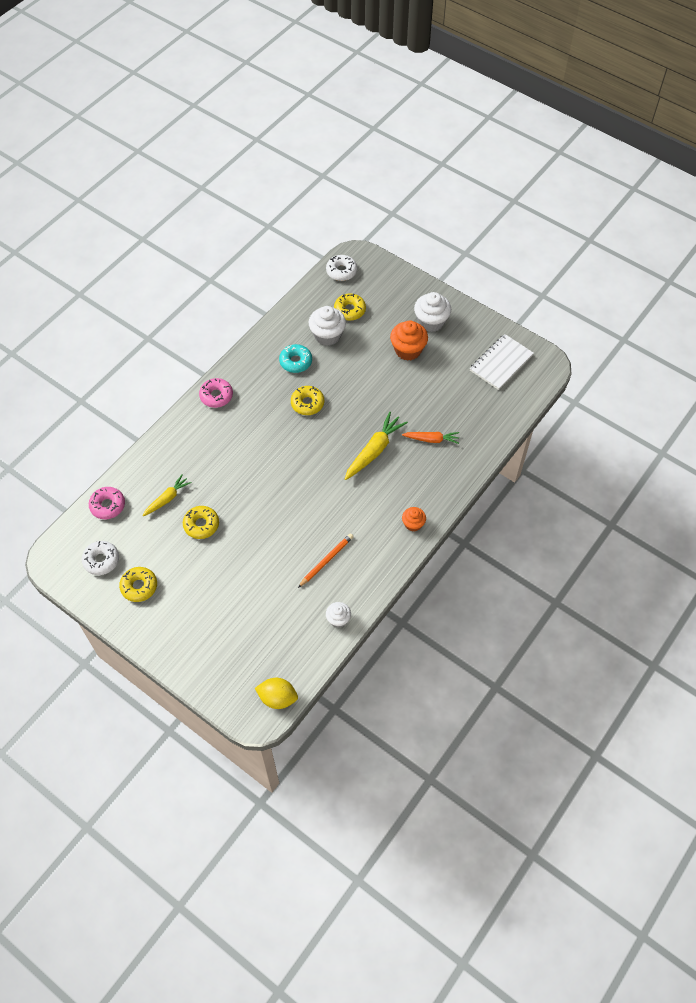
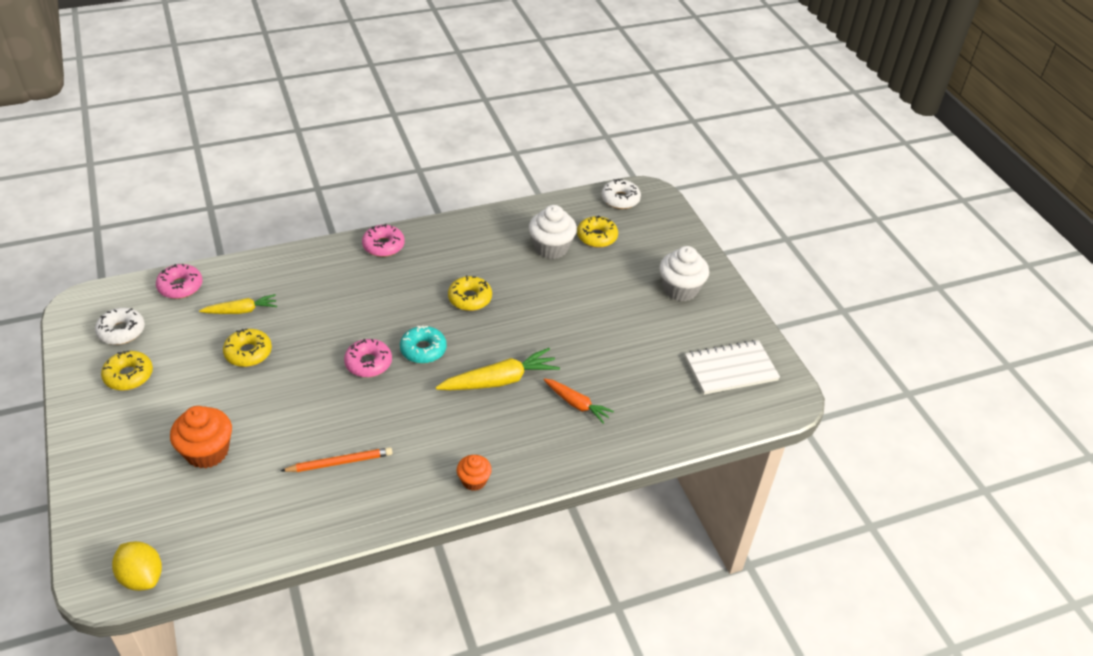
camera: 30 degrees right, 15 degrees down
(284, 486) = (368, 363): none -> pink donut
(296, 362) = (494, 255): turquoise donut -> turquoise donut (423, 350)
(338, 619) = (292, 533): white cupcake -> none
(408, 350) = (629, 303): orange cupcake -> orange cupcake (207, 452)

